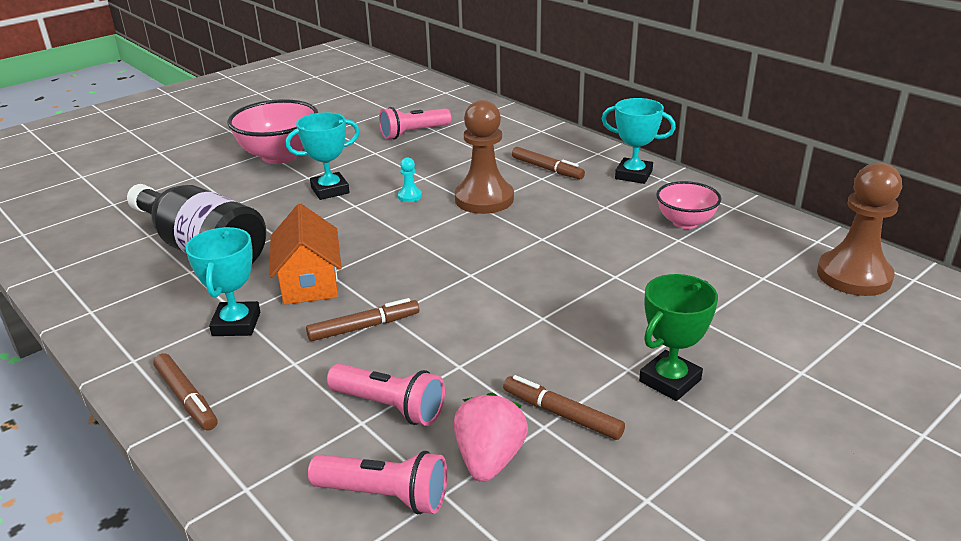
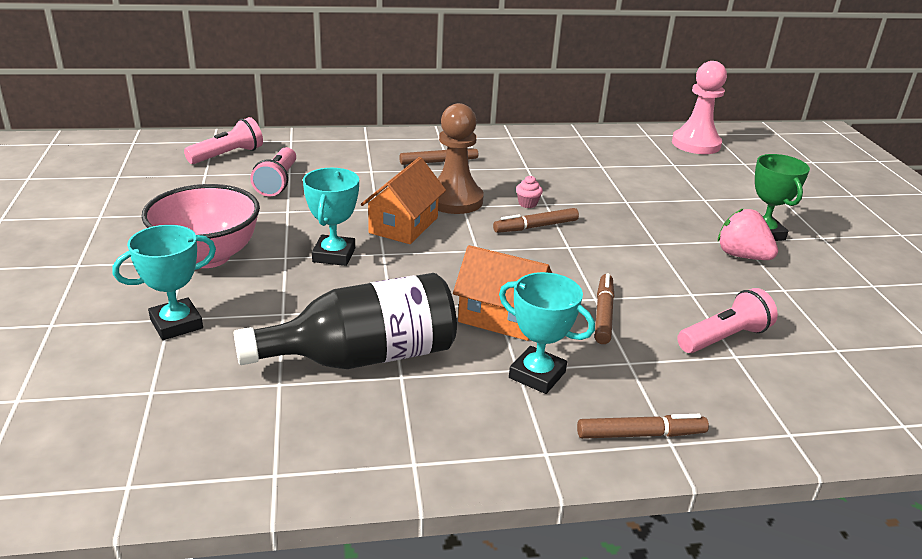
camera: 60 degrees left, 0 degrees up
(385, 496) = (829, 373): pink flashlight -> pink flashlight (228, 155)
(410, 196) = (403, 225): turquoise pawn -> orange house
(489, 459) = (809, 320): pink strawberry -> pink strawberry (742, 256)
(527, 230) = (527, 204): none -> pink cupcake
(562, 414) = (775, 279): brown marker -> brown marker (536, 227)
(633, 175) = (493, 142): turquoise trophy -> turquoise trophy (176, 324)
(685, 222) = (582, 155): pink bowl -> none
(854, 276) = (696, 144): brown pawn -> pink pawn

